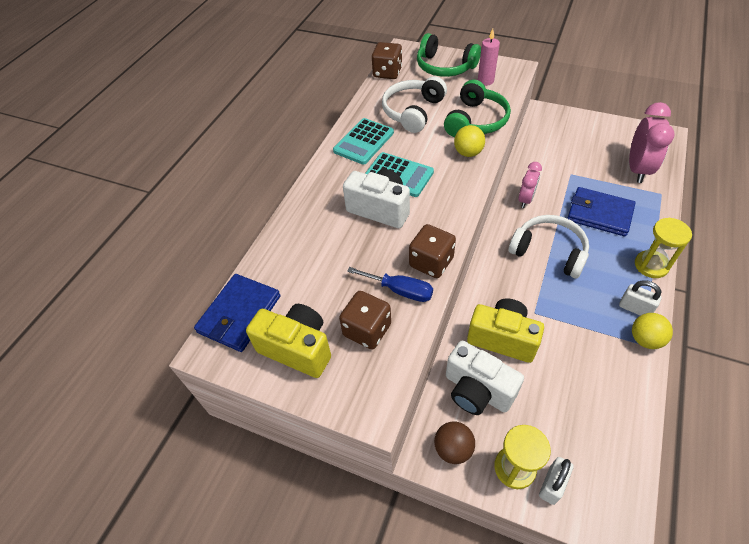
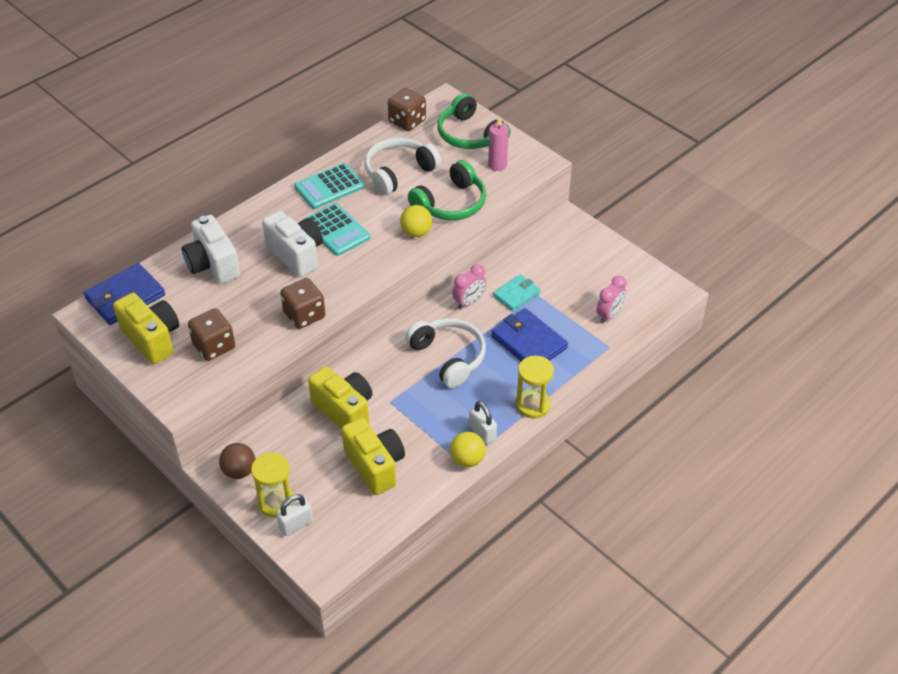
camera: 20 degrees right, 5 degrees down
(400, 290) = (262, 327): blue screwdriver -> none
(477, 390) = (291, 440): white camera -> white camera (213, 265)
(556, 180) = (516, 294): none -> turquoise wallet
(573, 382) = (375, 466): none -> yellow camera
(637, 169) = (609, 315): pink clock -> pink clock, size x0.59

